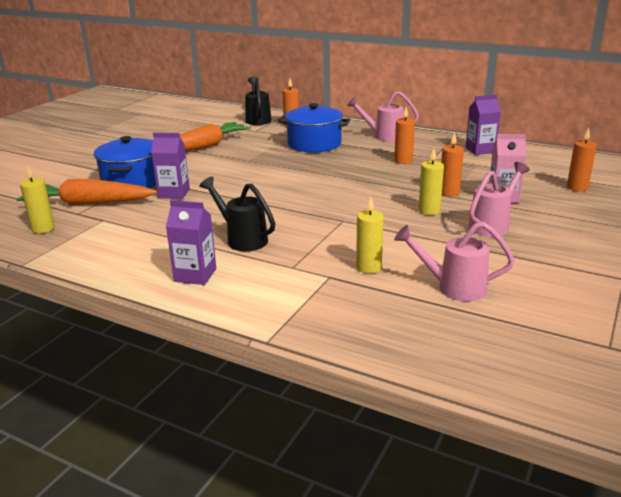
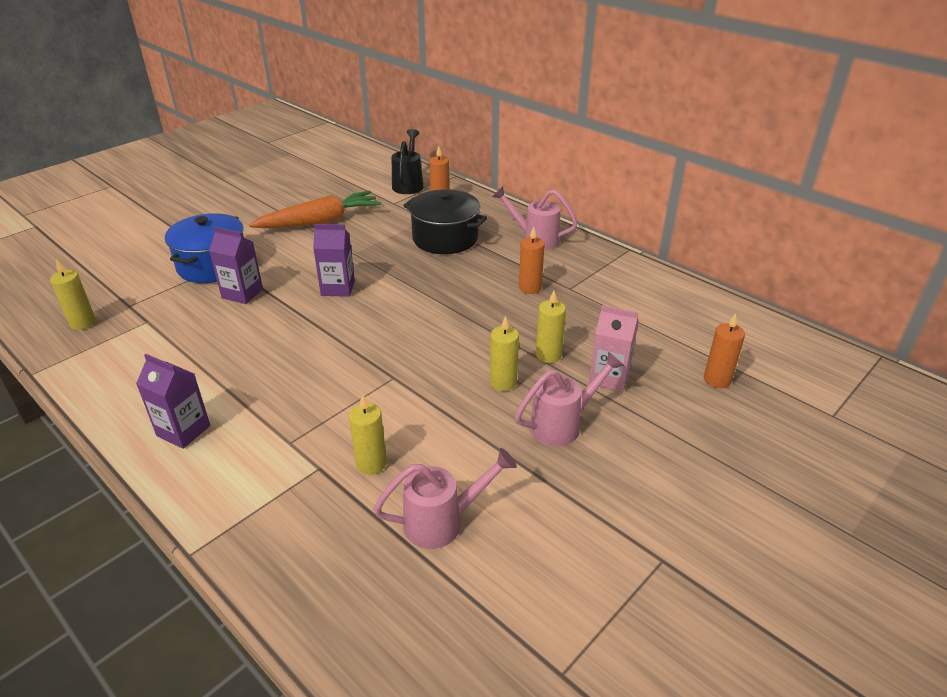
camera: 15 degrees right, 10 degrees up
(88, 203) = (148, 292): orange carrot -> none
(242, 239) = (266, 384): black watering can -> none
(314, 144) = (445, 238): blue pot -> black pot
(449, 192) = (548, 355): orange candle -> yellow candle
(453, 287) = (443, 522): pink watering can -> pink watering can turned 135 degrees clockwise
(480, 150) = (638, 285): purple carton -> purple carton (338, 288)

